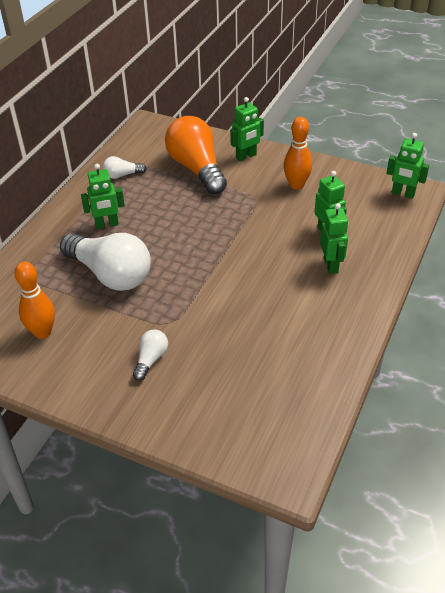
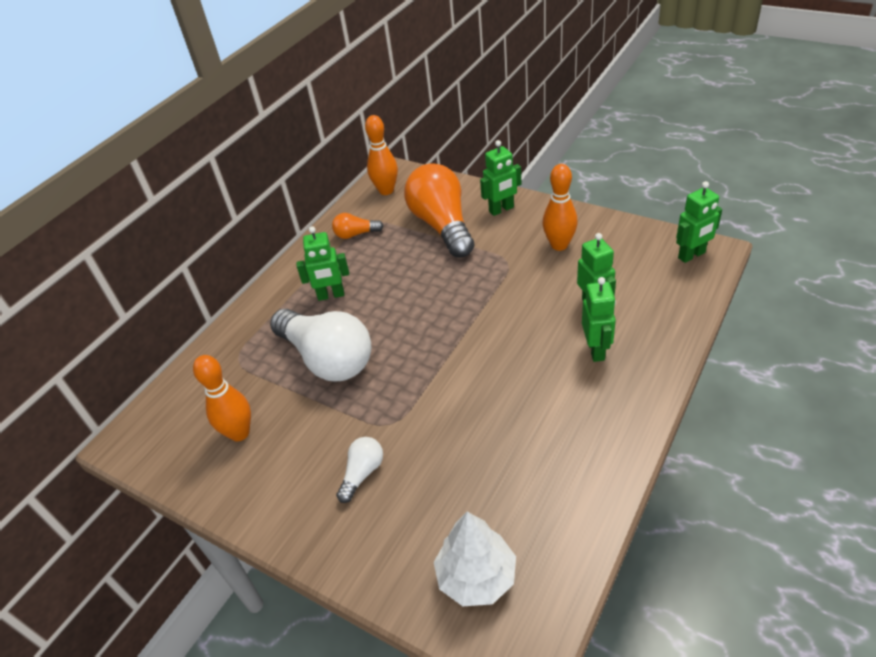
camera: 10 degrees right, 0 degrees up
(122, 175) = (356, 234): white light bulb -> orange light bulb
(145, 139) = (386, 190): none -> orange bowling pin
(249, 428) = (476, 576): none -> white tree
(403, 194) = (692, 255): green robot -> green robot turned 60 degrees counterclockwise

